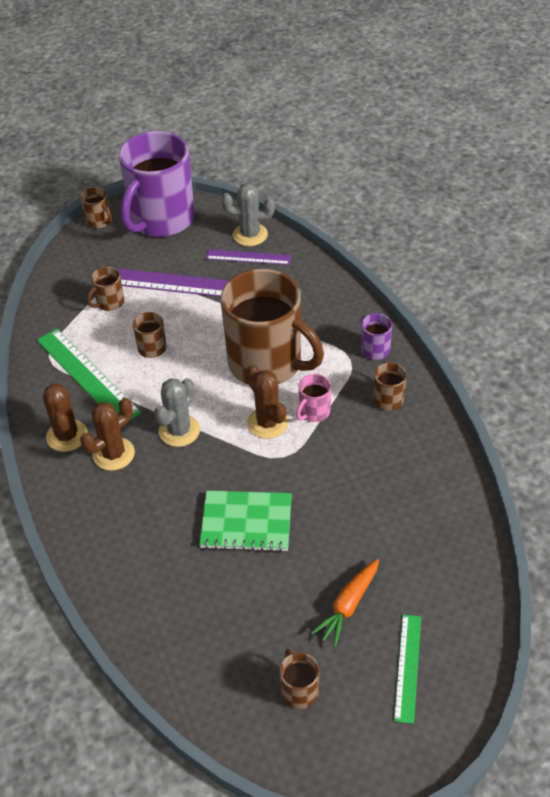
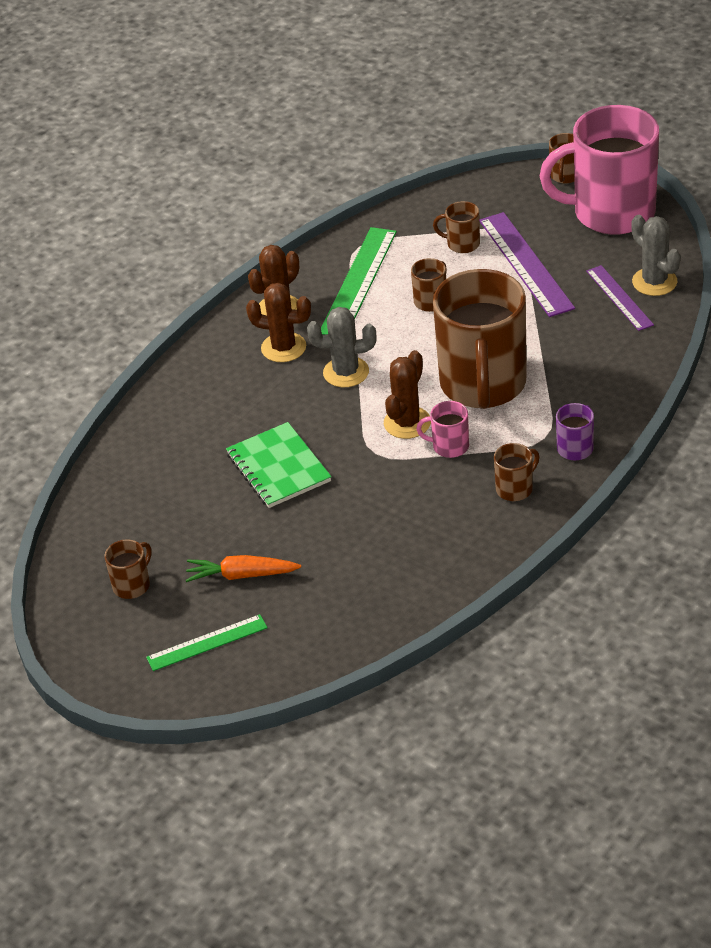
camera: 60 degrees right, 5 degrees down
(161, 220) = (611, 212): purple mug -> pink mug

